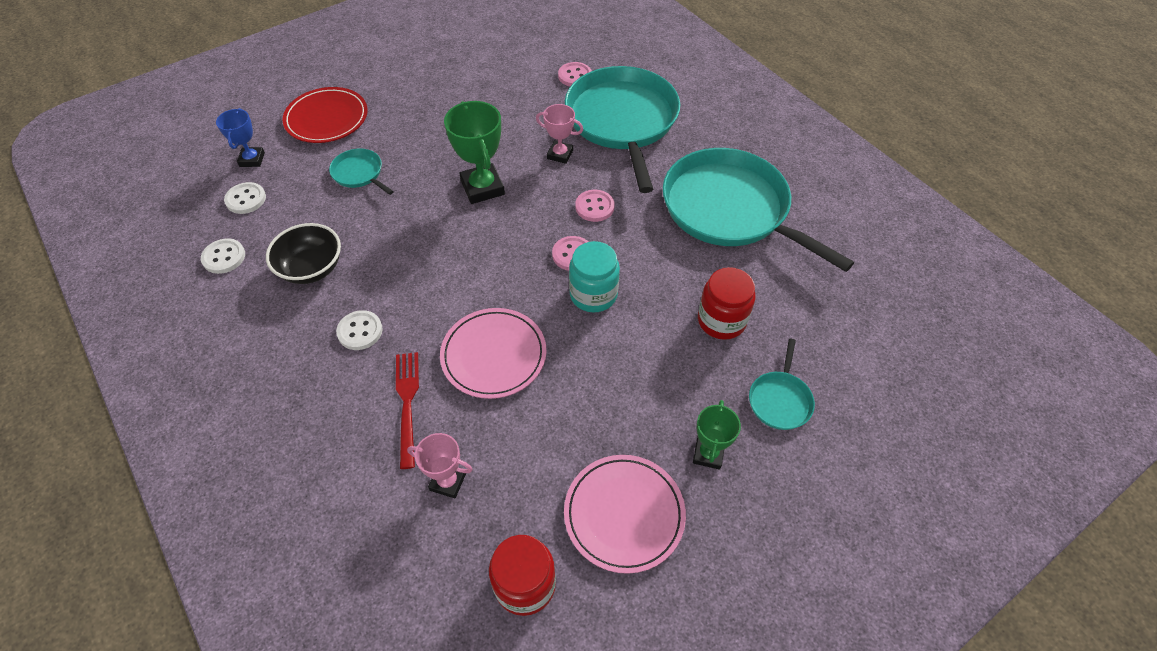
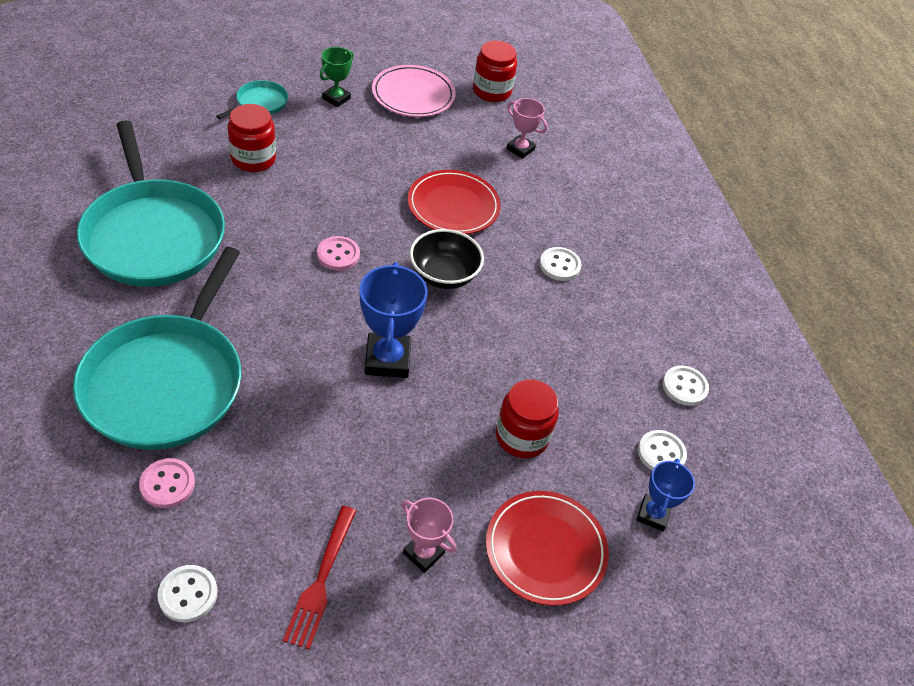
camera: 165 degrees left, 5 degrees down
(311, 268) = (595, 340): black bowl -> black bowl (444, 275)
(359, 173) = (521, 436): turquoise pan -> red jar
(407, 403) = (534, 201): red fork -> red fork (321, 581)
(482, 188) = (387, 359): green trophy -> blue trophy
(494, 355) = (453, 206): pink plate -> red plate
(525, 41) = (188, 594): none -> white button
(560, 154) = (276, 366): pink trophy -> pink trophy (423, 553)
(593, 294) = (343, 216): turquoise jar -> none
(594, 207) = (283, 290): pink button -> none

